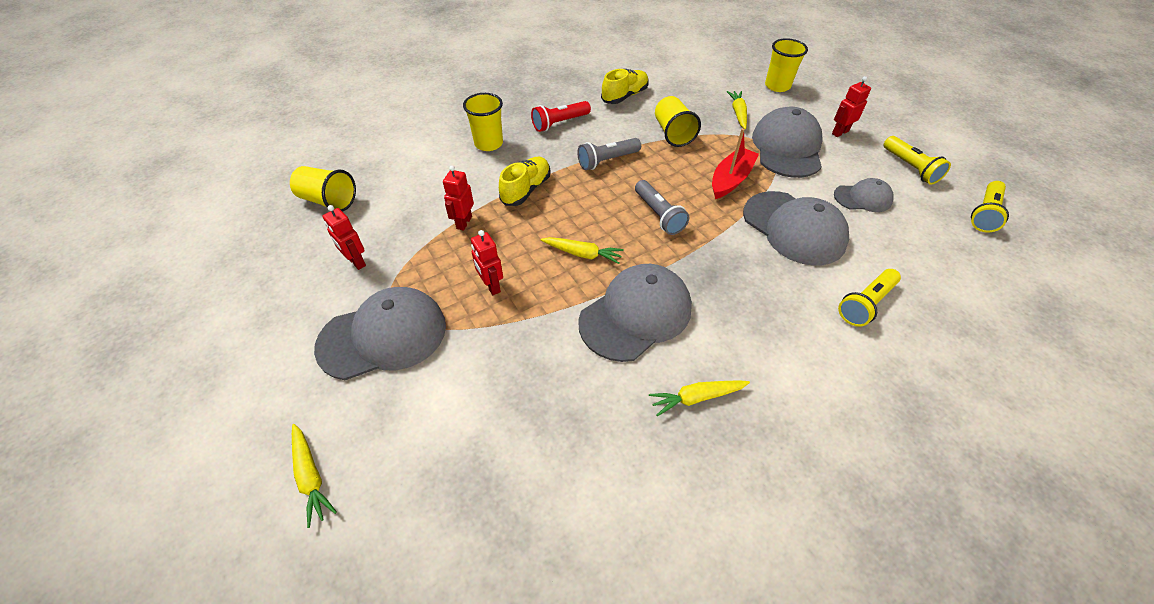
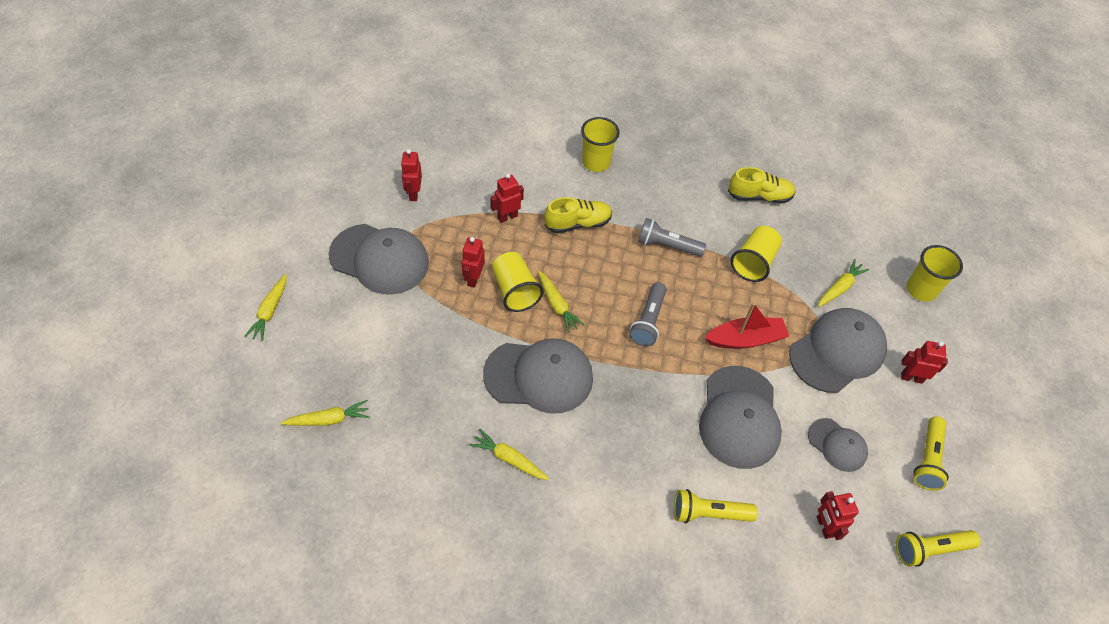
camera: 40 degrees right, 5 degrees up
(328, 201) = (441, 131): yellow cup -> yellow cup (515, 291)
(499, 522) = (329, 419): none -> yellow carrot
(560, 123) = (672, 183): red flashlight -> none
(927, 250) = (824, 527): none -> red robot

